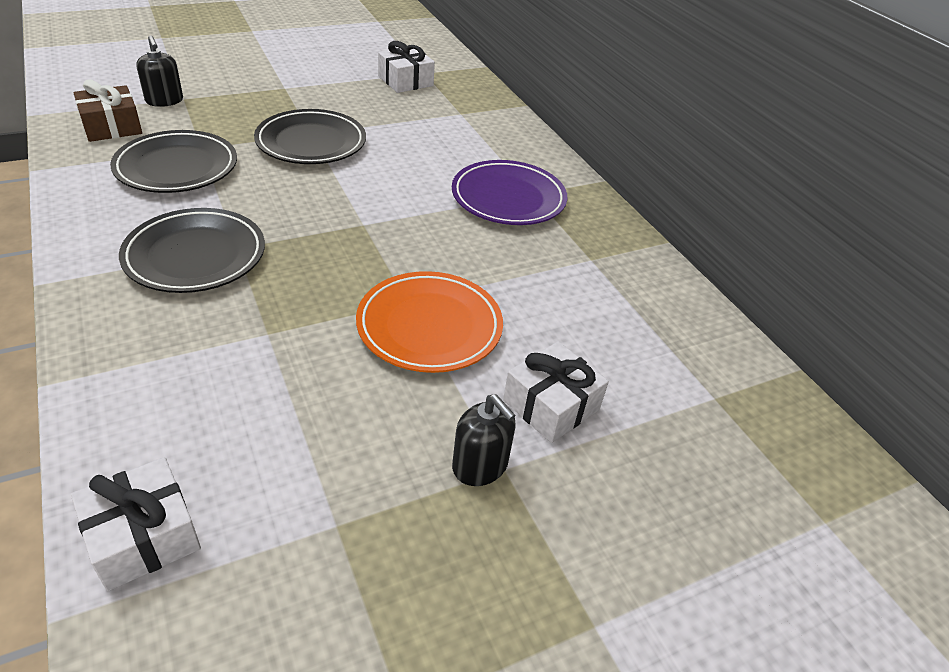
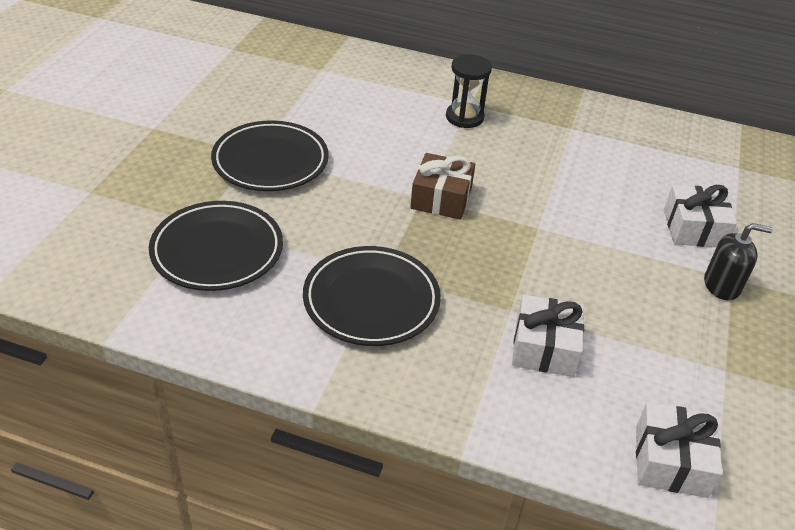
camera: 45 degrees left, 0 degrees up
(112, 127) = (86, 257): brown gift -> brown gift (441, 198)
(164, 101) = (78, 204): black soap dispenser -> none
(405, 81) = (233, 65): white gift -> white gift (544, 348)
(429, 326) = (575, 233): orange plate -> none
(508, 198) = (464, 117): purple plate -> black hourglass

